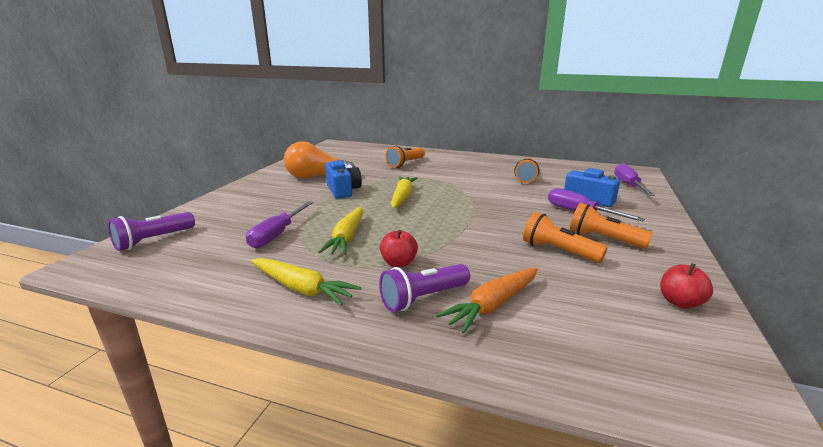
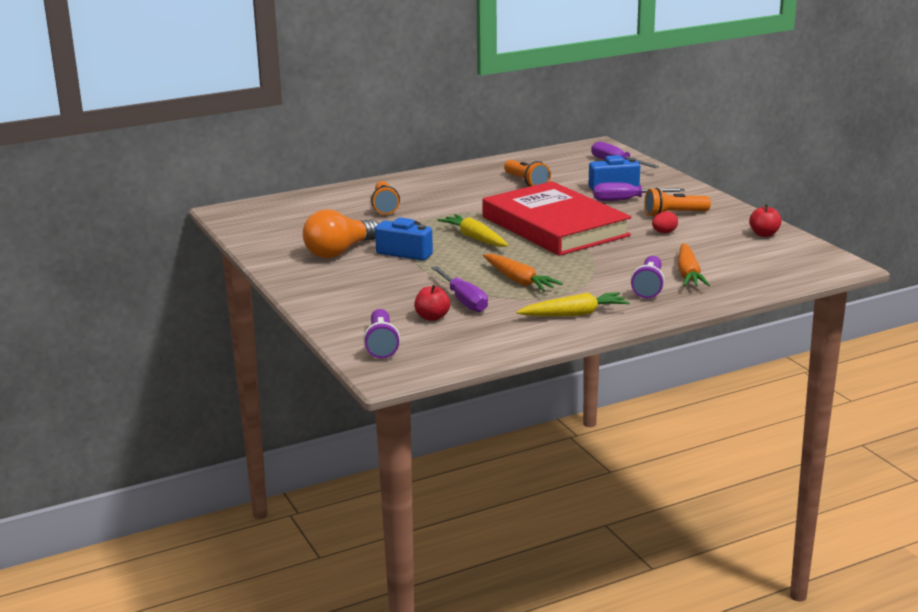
camera: 45 degrees left, 0 degrees up
(347, 238) = (519, 281): yellow carrot -> orange carrot
(398, 263) = (592, 278): red apple -> red apple (432, 317)
(475, 210) = (555, 226): none -> red book
(558, 251) = (664, 232): orange flashlight -> red egg

